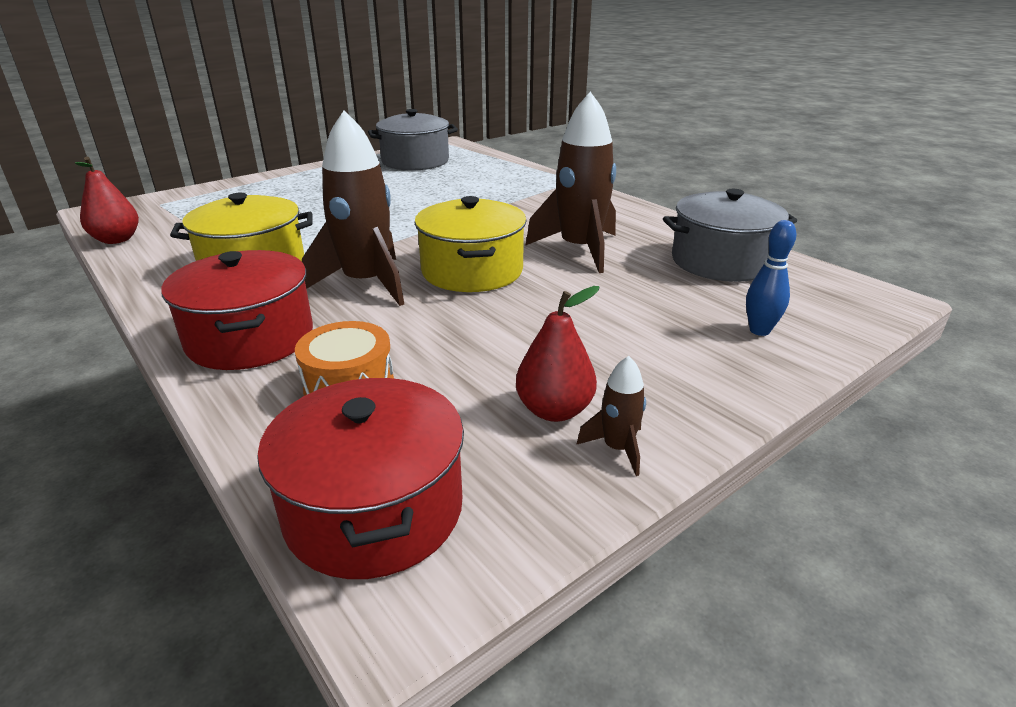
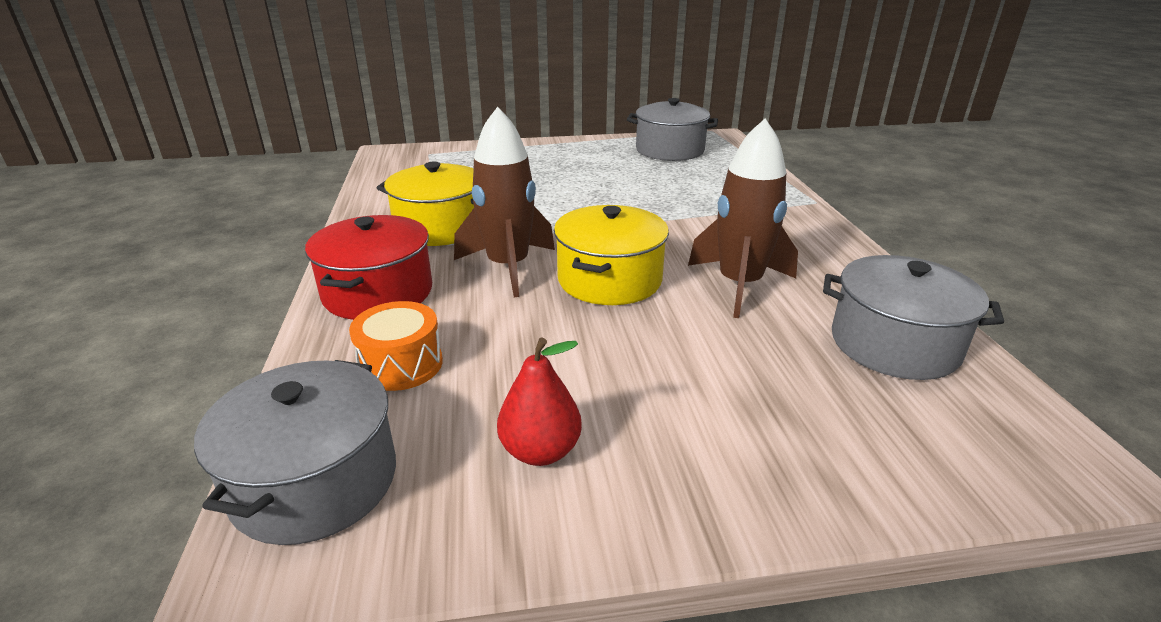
camera: 30 degrees right, 0 degrees up
(117, 240) = (373, 179): red pear -> none
(374, 510) = (315, 481): red pot -> grey pot
(617, 448) = (557, 516): brown rocket -> none
(759, 330) = (853, 445): blue bowling pin -> none

